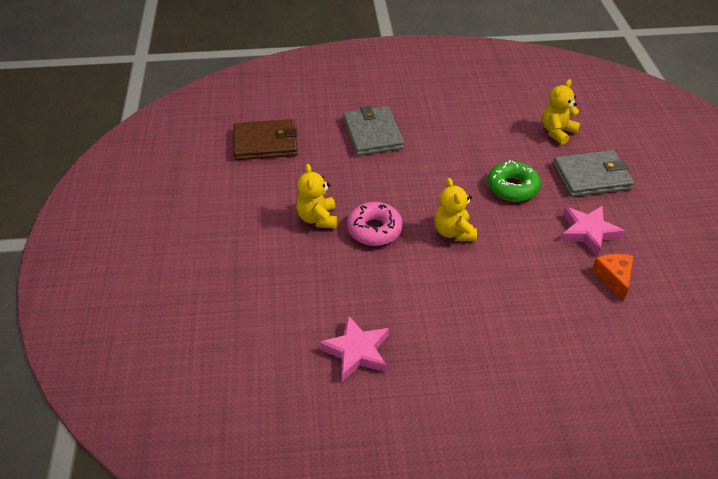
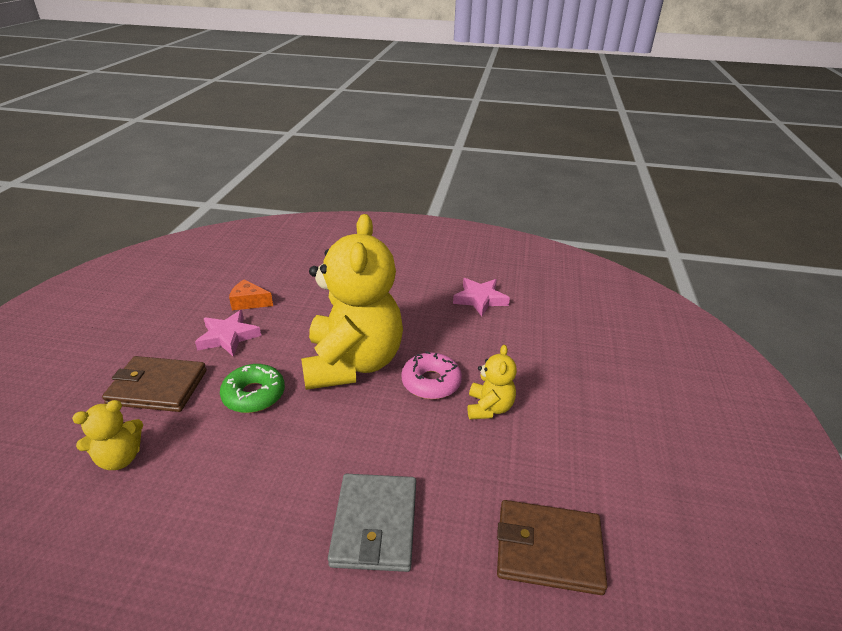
camera: 165 degrees left, 10 degrees down
(453, 232) = (352, 363): yellow teddy bear -> yellow teddy bear, size x2.29
(591, 177) = (157, 387): grey wallet -> brown wallet
(613, 278) = (249, 302): orange cheese -> orange cheese turned 90 degrees clockwise

